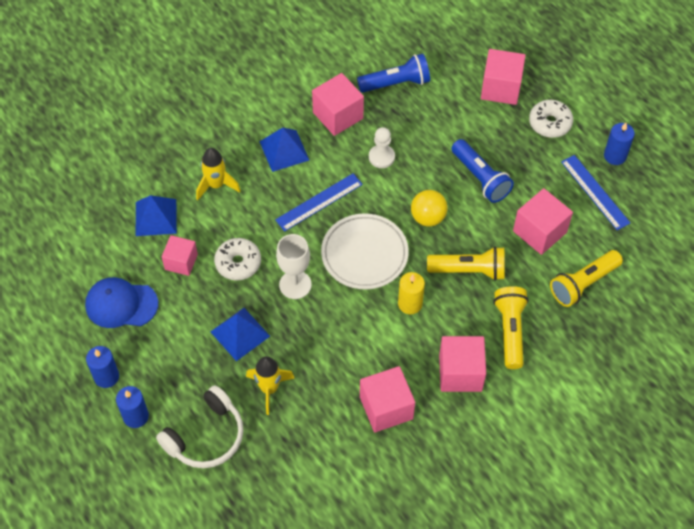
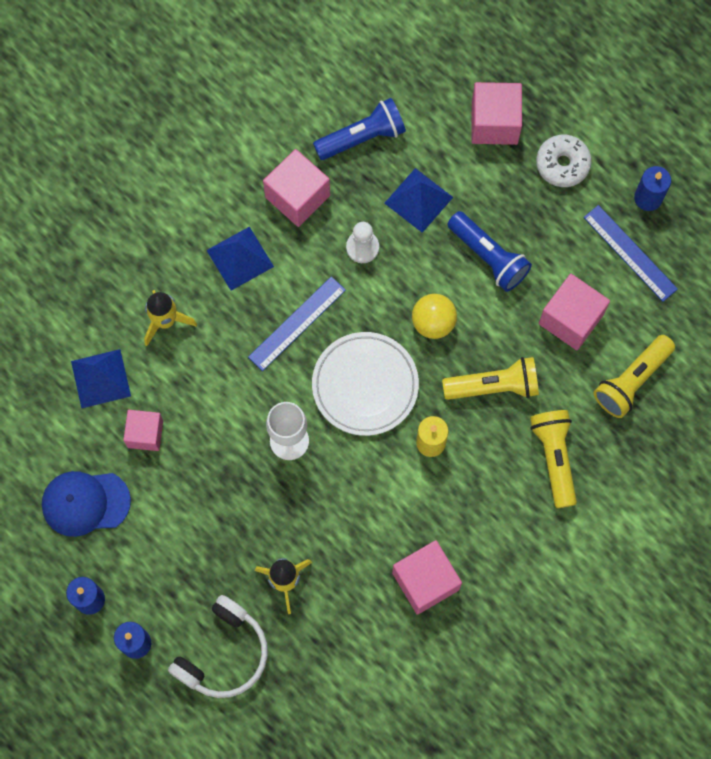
camera: 10 degrees left, 15 degrees up
(238, 263) = (215, 423): white donut -> none
(240, 334) = (236, 516): blue pyramid -> blue pyramid (418, 200)
(460, 373) = (504, 522): pink cube -> none

